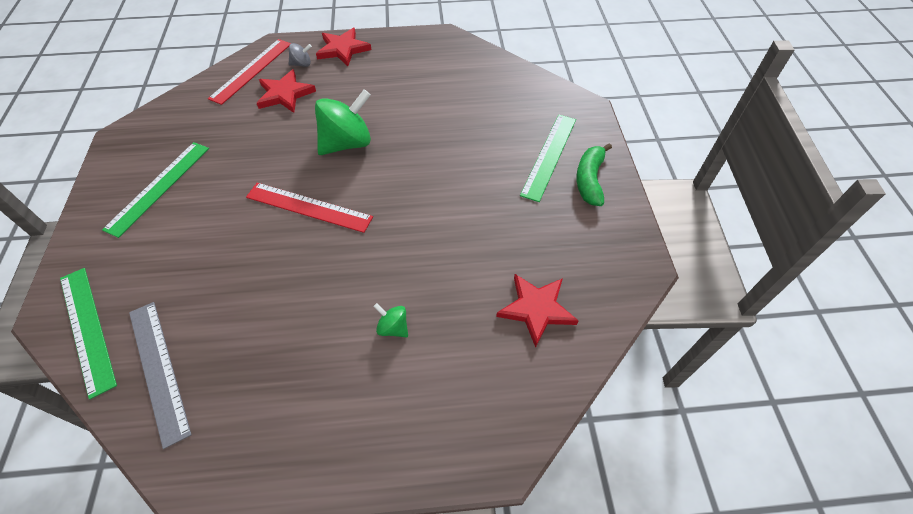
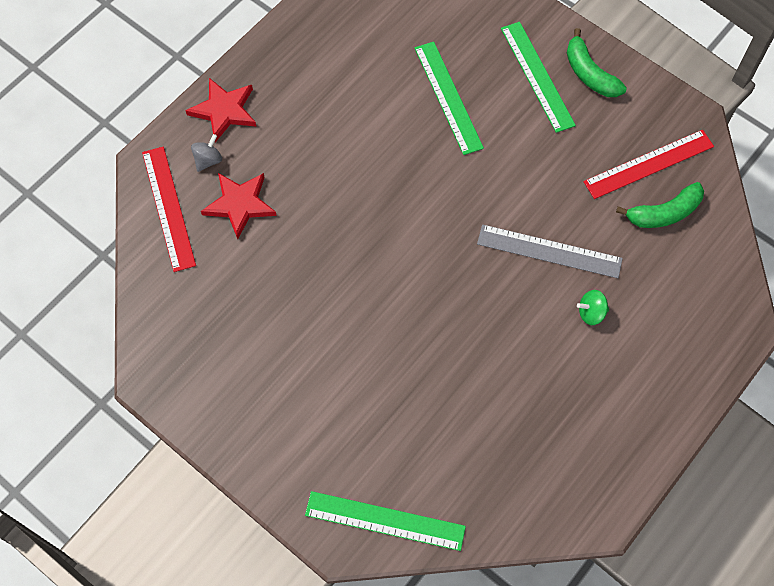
camera: 45 degrees left, 10 degrees up
(158, 370) = (477, 490): grey ruler -> grey ruler (549, 251)
(159, 187) = (263, 383): green ruler -> green ruler (448, 97)
(308, 207) = (412, 285): red ruler -> red ruler (649, 164)
(347, 143) = (365, 203): green spinning top -> none
(536, 309) = (664, 213): red star -> green banana

